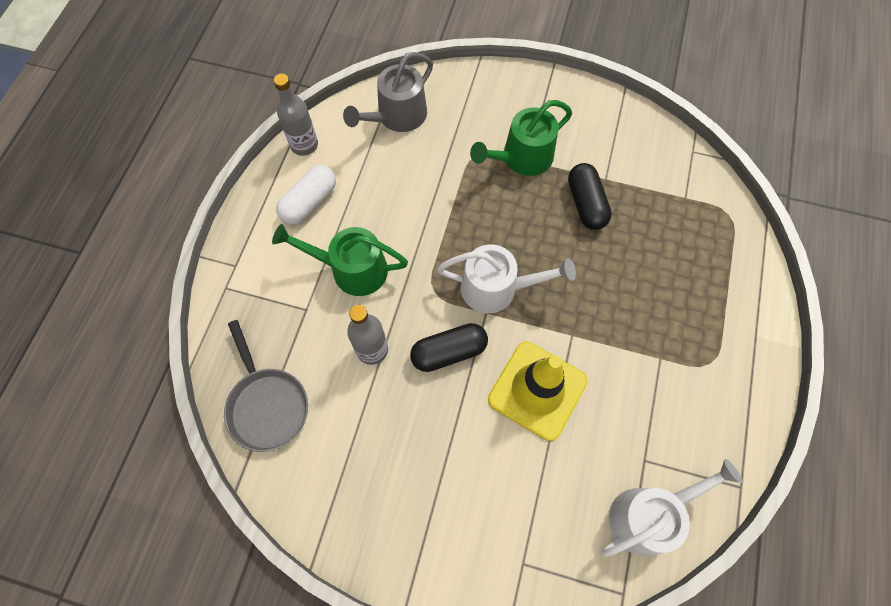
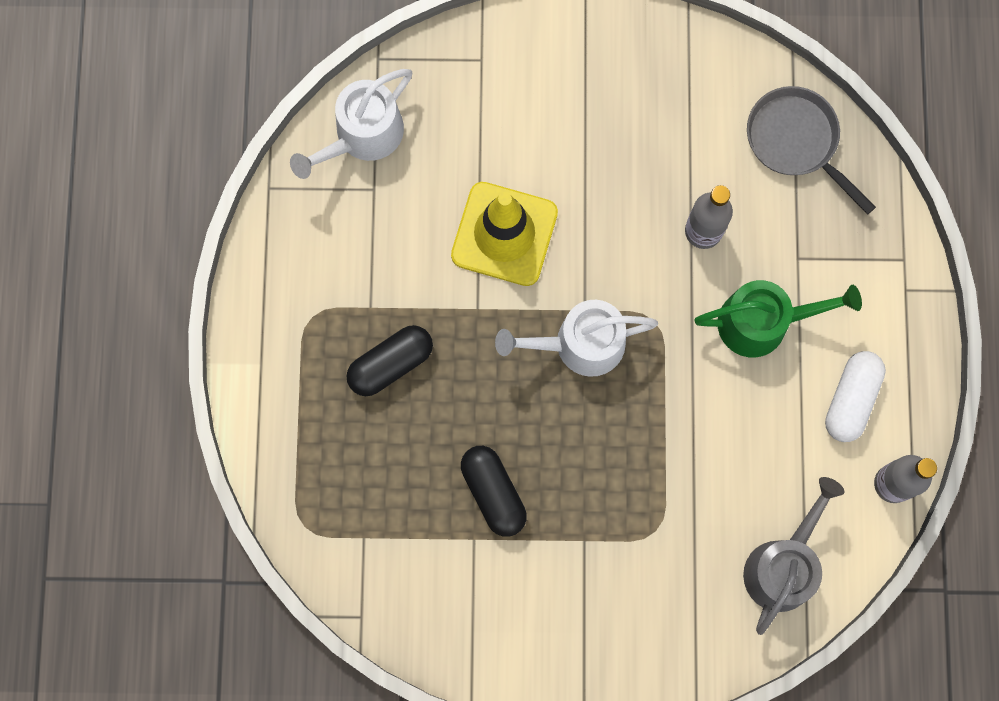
camera: 165 degrees right, 10 degrees up
(449, 352) = (615, 252): black capsule -> black capsule (391, 364)
(522, 158) = (592, 542): green watering can -> none

